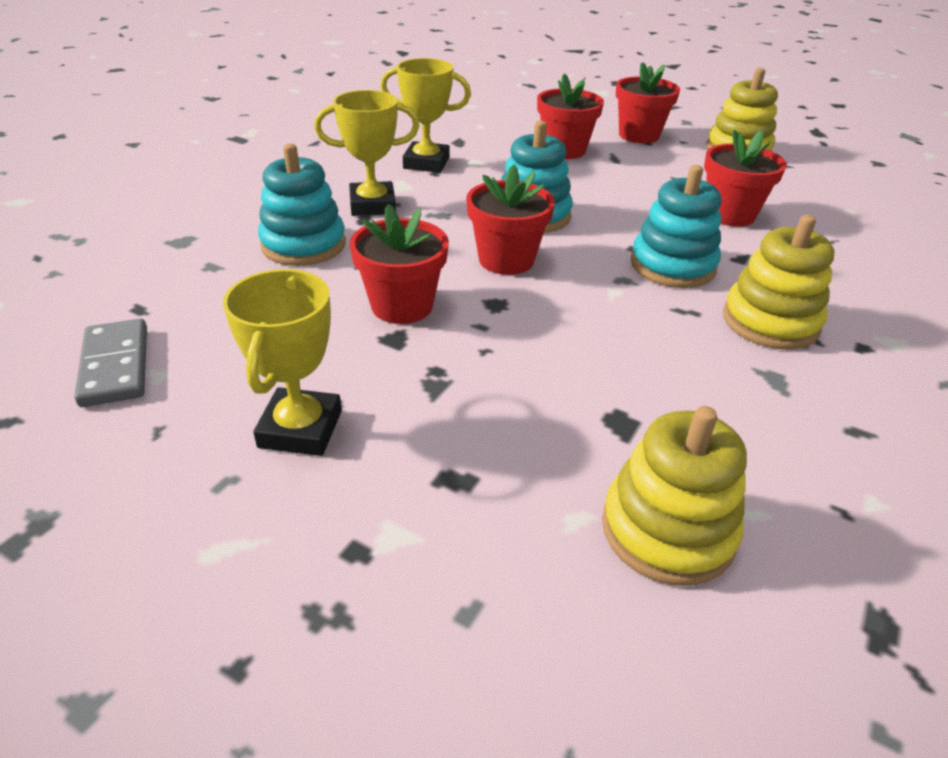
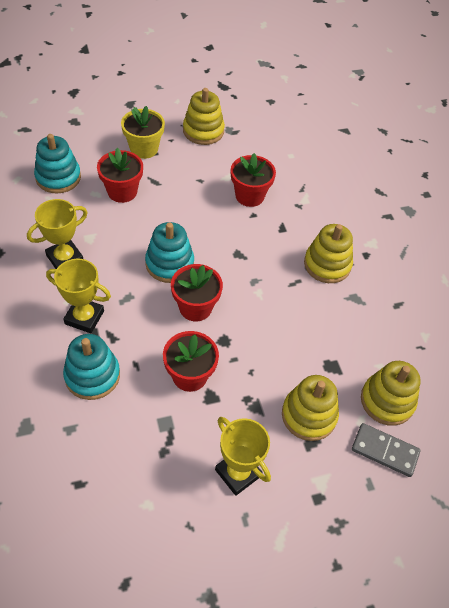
camera: 50 degrees left, 15 degrees up
(116, 366) = (123, 519): grey domino -> grey domino (385, 451)
(372, 205) = (84, 317): yellow trophy -> yellow trophy turned 75 degrees clockwise
(498, 447) = (309, 415): none -> yellow stacking toy
(639, 135) = (144, 149): red flower pot -> yellow flower pot
(672, 266) = (263, 255): turquoise stacking toy -> turquoise stacking toy (58, 177)

